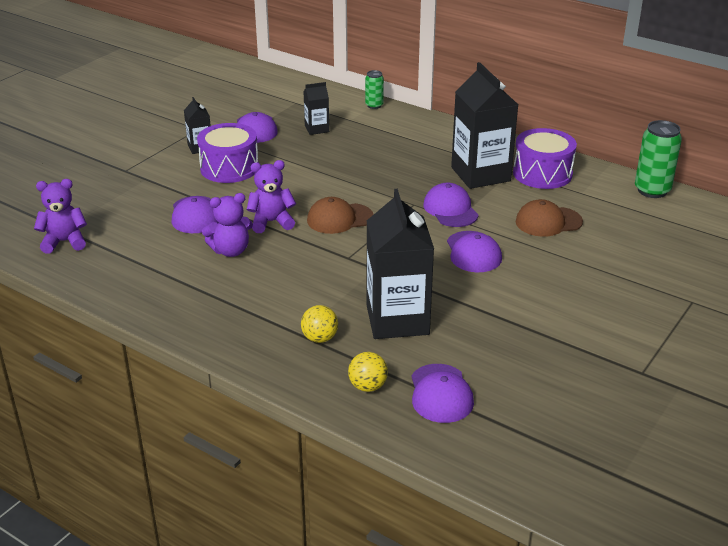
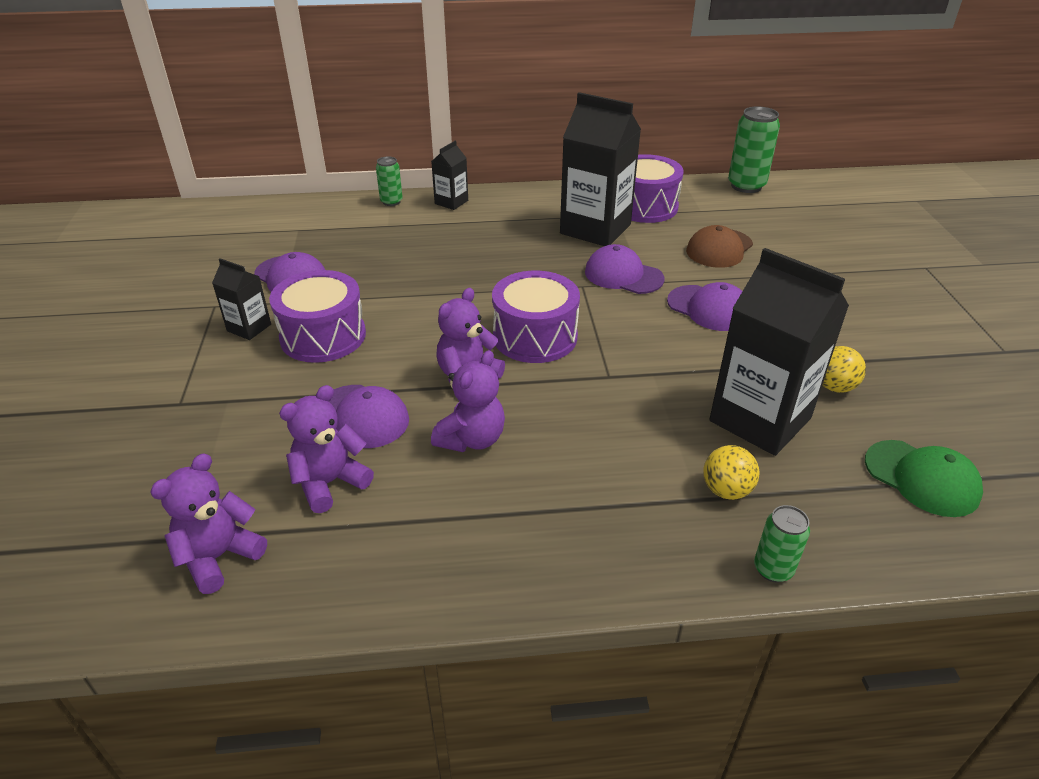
camera: 40 degrees left, 5 degrees up
(143, 236) = (330, 483): none -> purple teddy bear
(285, 379) = (773, 569): none -> green can
(317, 129) = (364, 249): black carton -> black carton (451, 202)
(339, 219) = (535, 336): brown cap -> purple drum
(367, 386) = (856, 517): yellow ball -> yellow ball (834, 387)
(441, 394) = (921, 478): purple cap -> green cap

